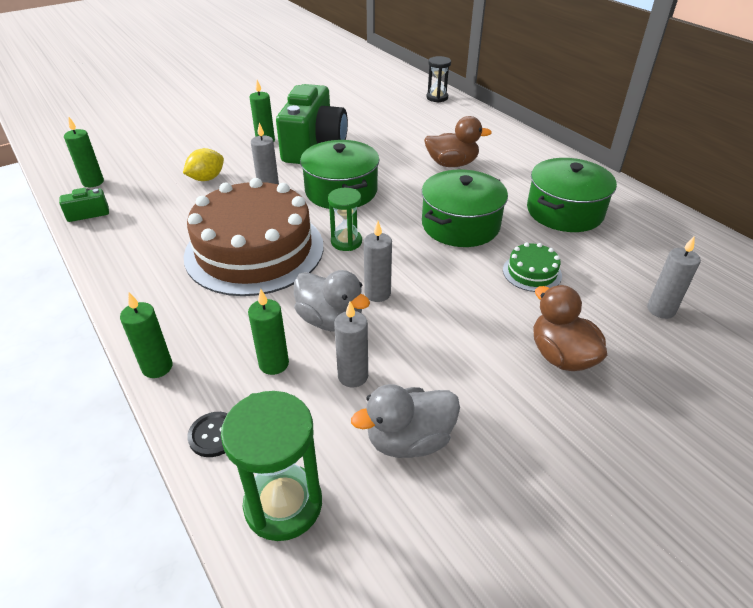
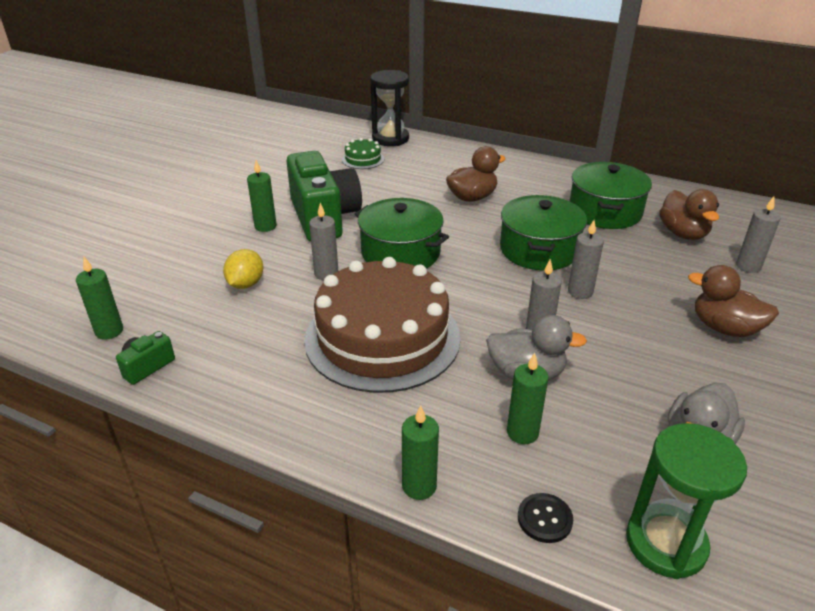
camera: 30 degrees left, 5 degrees down
(346, 242) = (459, 298): green hourglass -> none
(353, 376) = (598, 412): grey candle -> grey candle (580, 292)
(437, 98) = (390, 139): black hourglass -> black hourglass, size x1.60
(532, 272) = (635, 270): green cake -> green cake (363, 159)
(624, 256) = (683, 233): none -> brown duck

